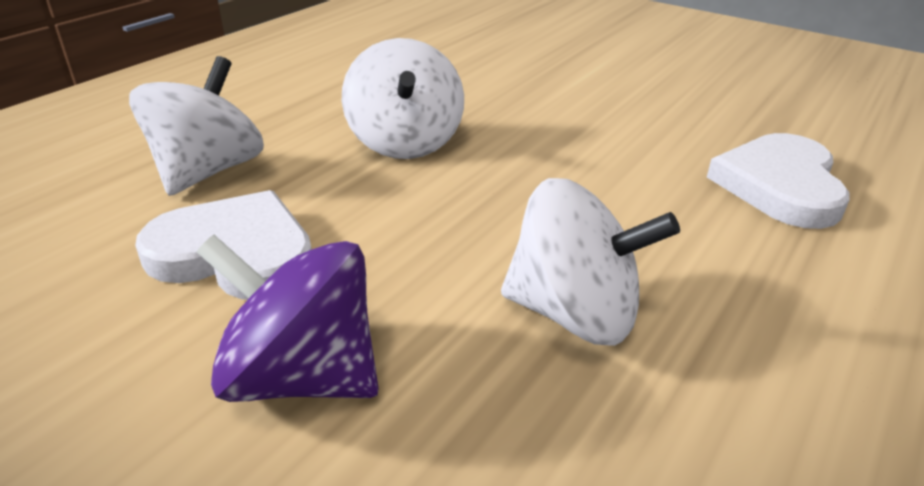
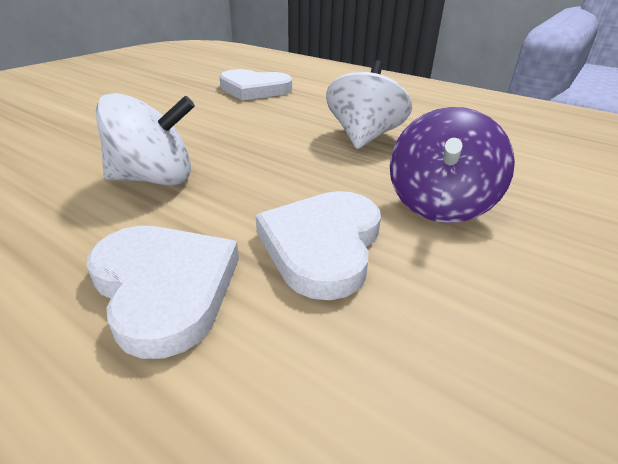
camera: 90 degrees left, 0 degrees up
(208, 171) = (165, 287): white spinning top -> white heart

